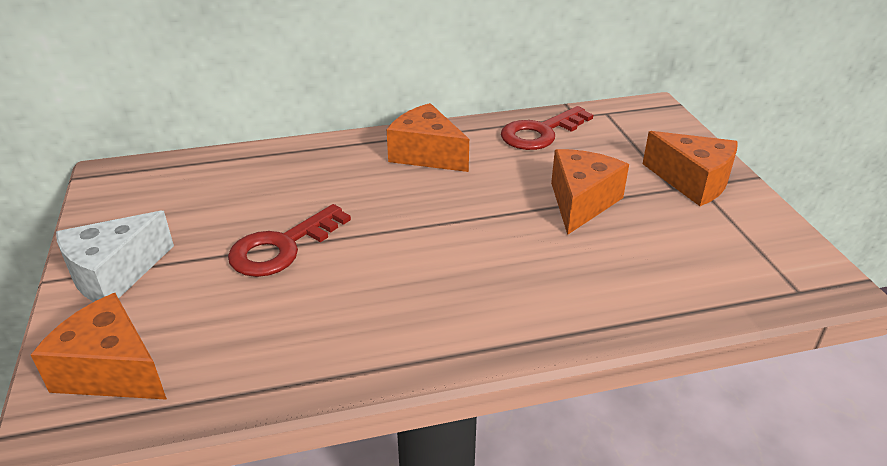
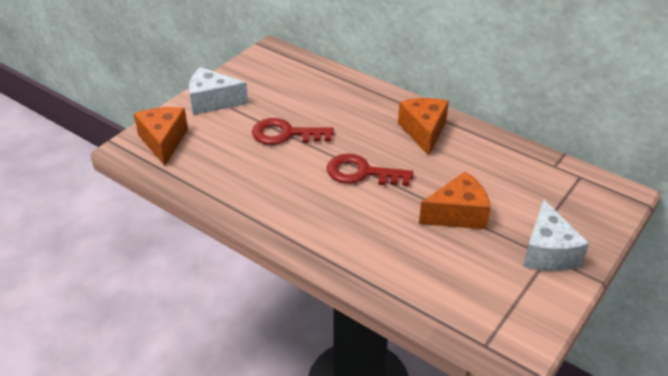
camera: 50 degrees right, 5 degrees up
(540, 133) = (511, 161): red key -> red key (362, 173)
(692, 182) = (548, 252): orange cheese -> white cheese

